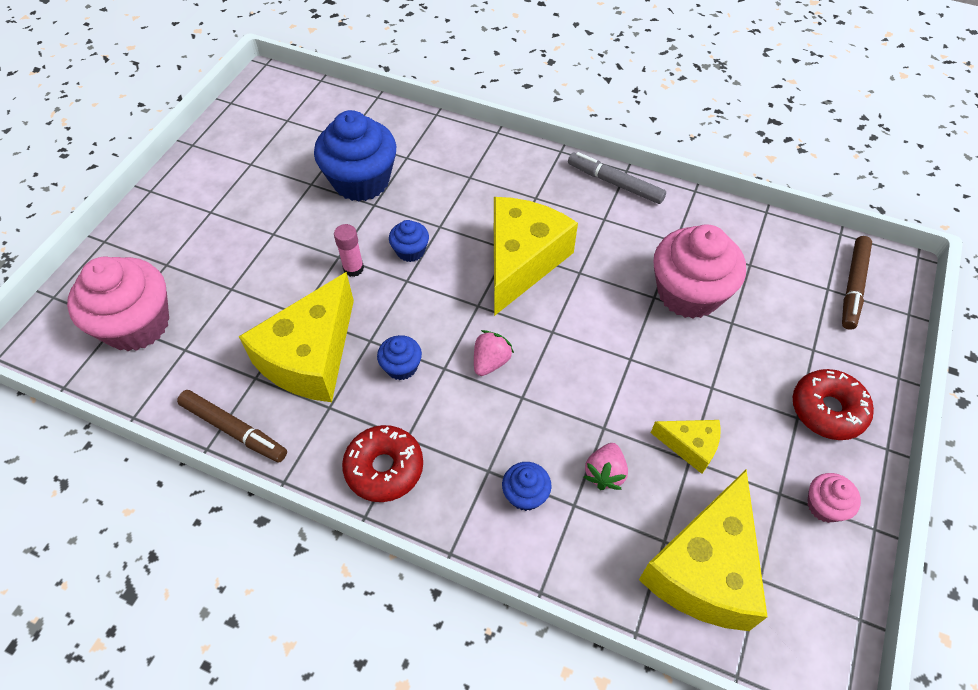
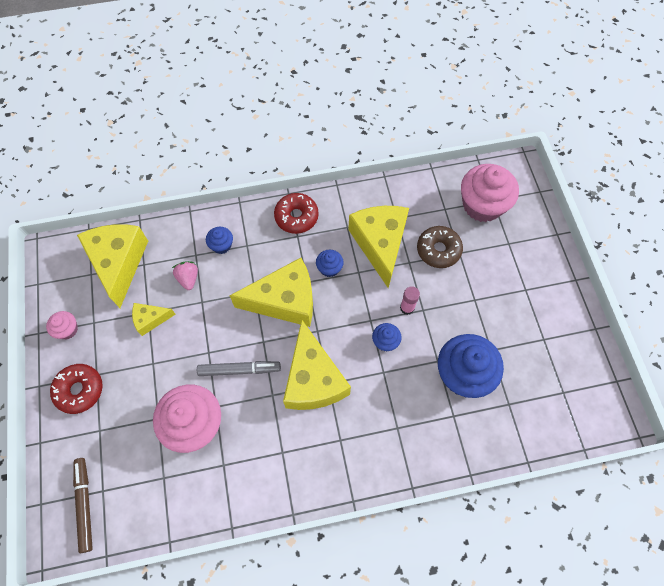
camera: 145 degrees right, 10 degrees up
(234, 430) = (380, 190): brown marker -> none
(250, 306) = (438, 250): none -> brown donut
(490, 362) = (285, 301): pink strawberry -> yellow cheese
(615, 183) = (294, 494): grey marker -> grey marker (239, 370)

